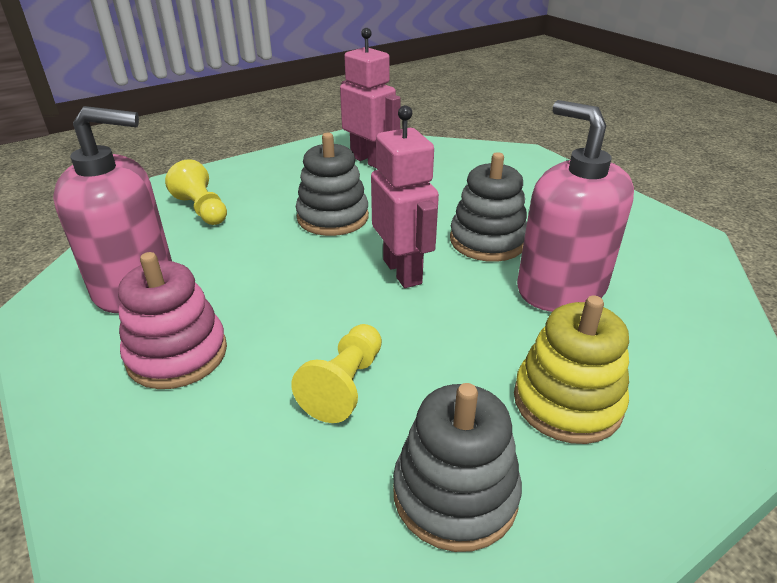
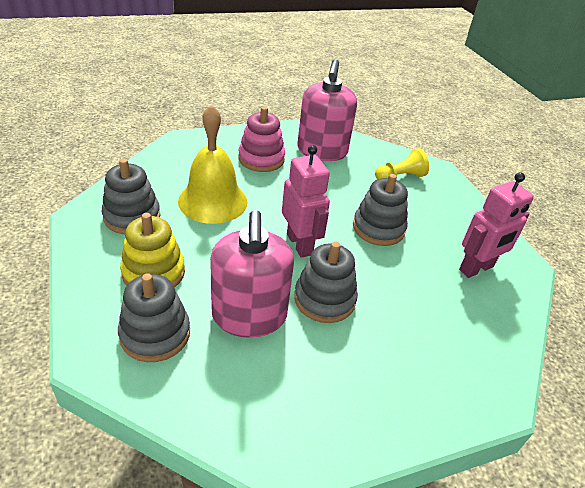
camera: 100 degrees right, 5 degrees up
(345, 385) = (213, 201): yellow pawn -> yellow bell
(403, 271) = (300, 244): pink robot -> pink robot turned 105 degrees counterclockwise
(560, 288) = (249, 316): pink soap dispenser -> pink soap dispenser turned 105 degrees clockwise
(664, 359) = (155, 334): none -> grey stacking toy

